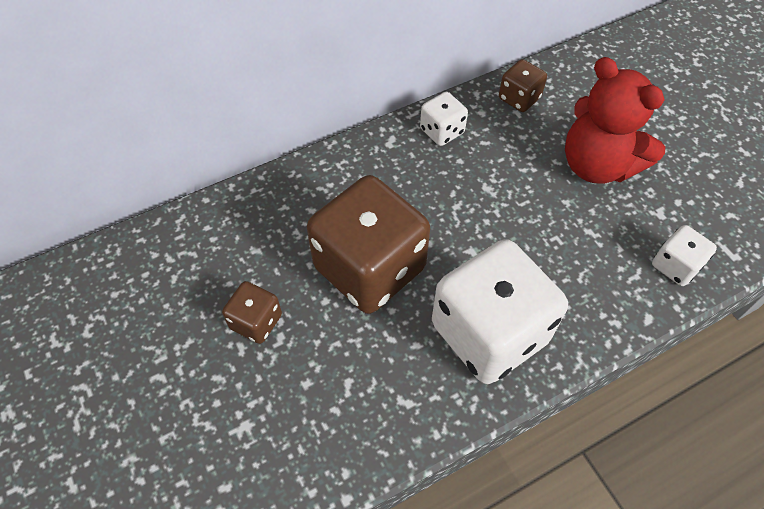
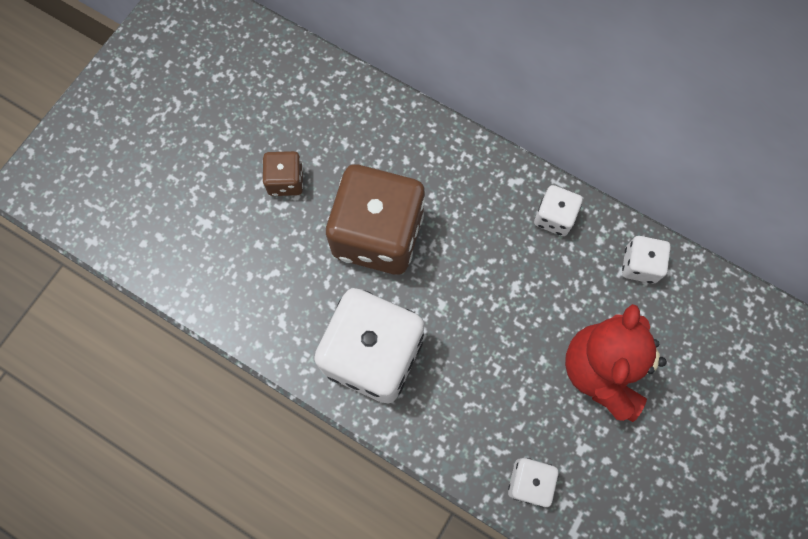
camera: 60 degrees right, 15 degrees up
(519, 98) = (640, 265): brown dice -> white dice

